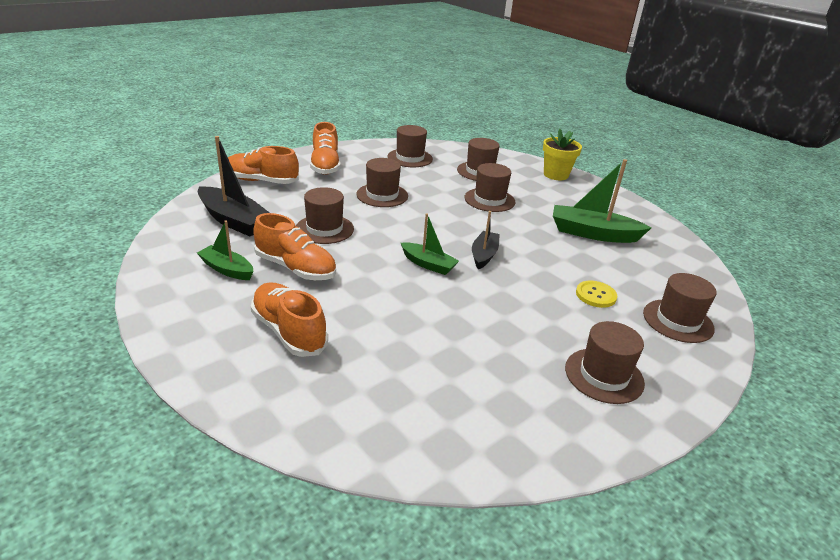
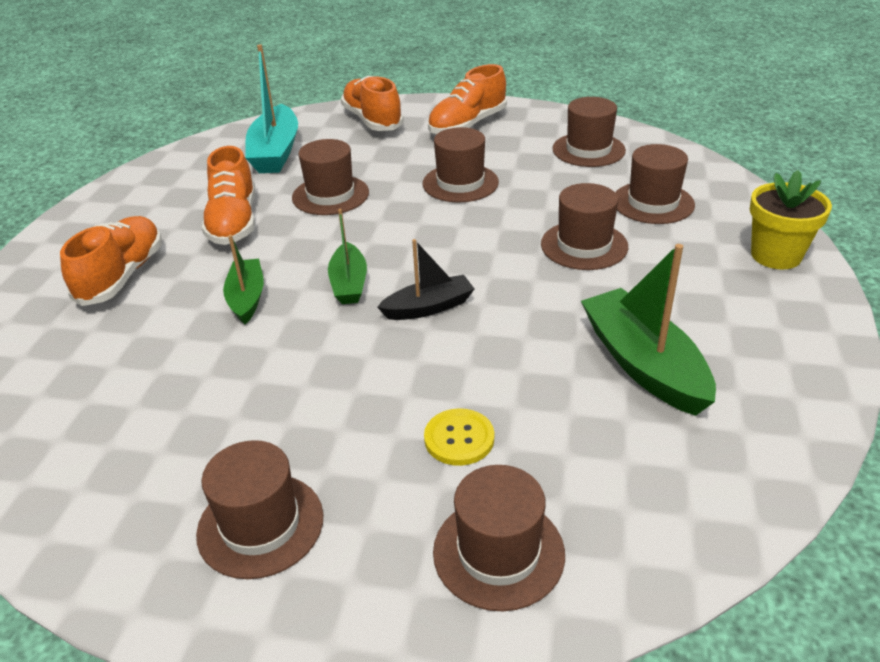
camera: 55 degrees right, 5 degrees up
(227, 269) = (187, 196): green boat -> green boat (247, 298)
(234, 220) = (275, 152): black boat -> turquoise boat

